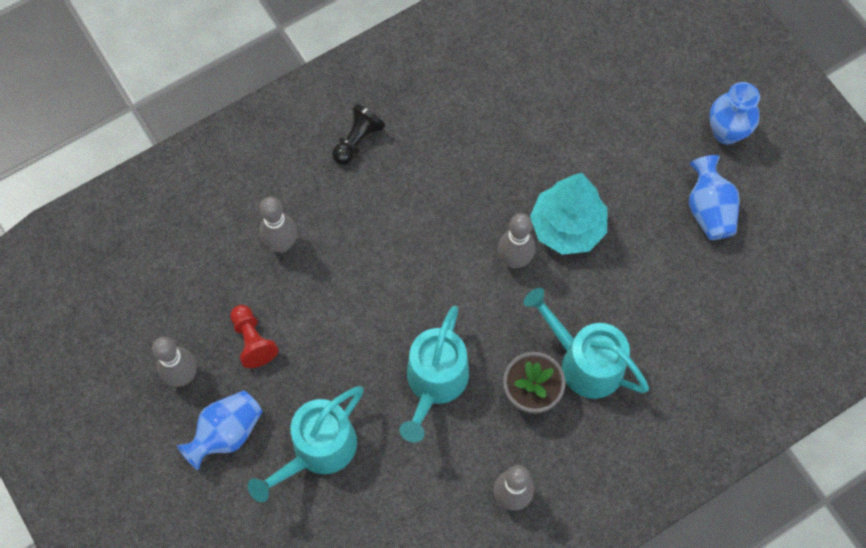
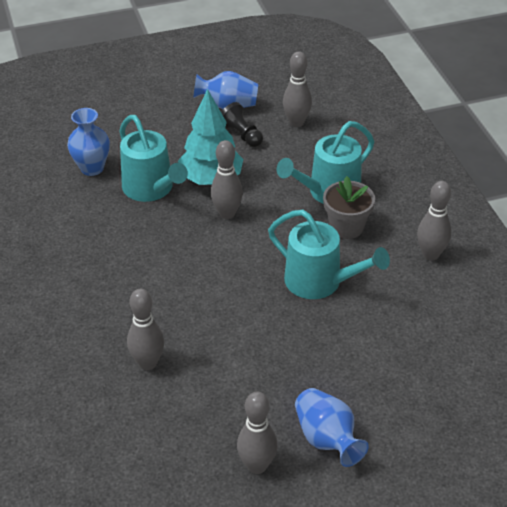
camera: 75 degrees left, 25 degrees down
(253, 341) = (239, 402): red pawn -> none
(318, 450) = (361, 372): turquoise watering can -> turquoise watering can (151, 189)
(357, 140) = (68, 290): black pawn -> black pawn (241, 135)
(703, 296) = (296, 123): none -> grey bowling pin
(726, 132) = (170, 85): blue vase -> blue vase (92, 168)

